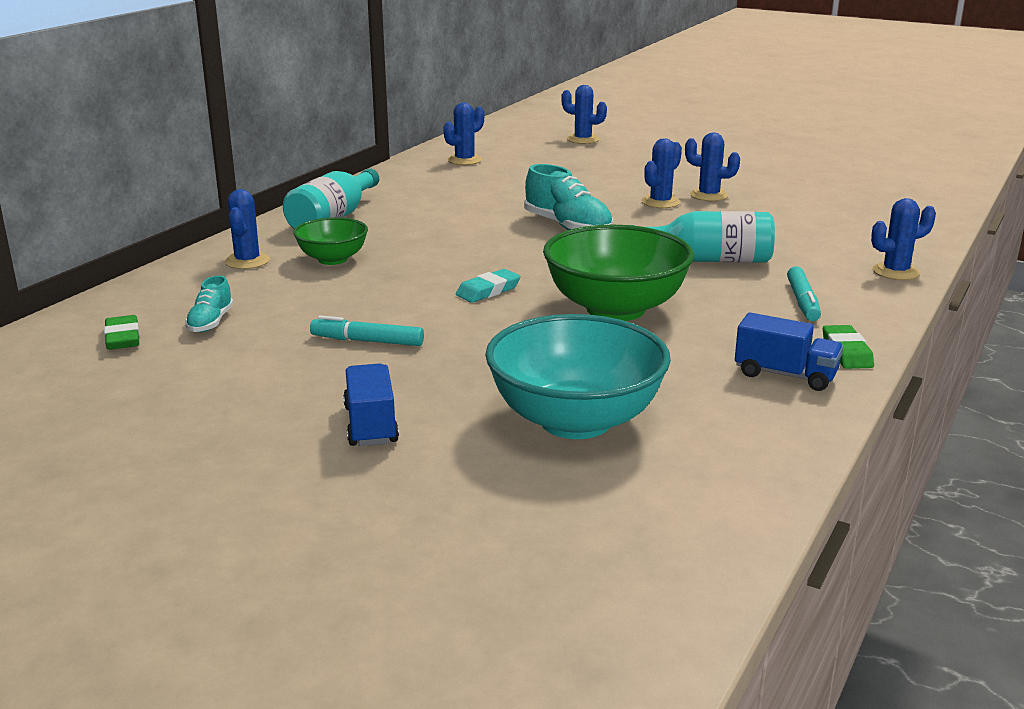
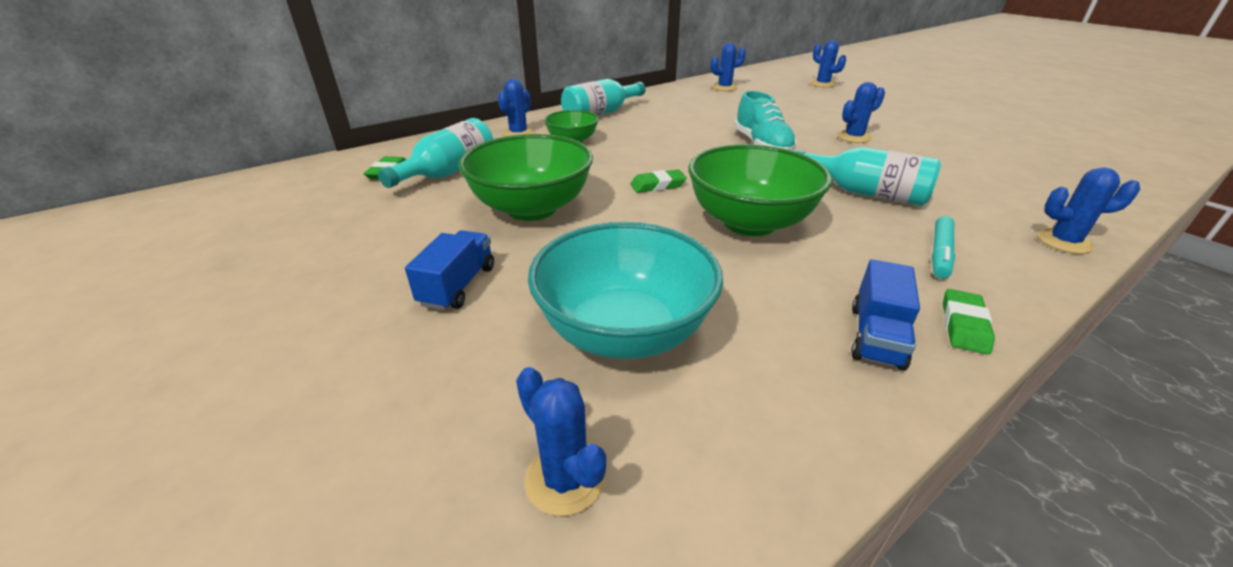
camera: 25 degrees right, 10 degrees up
(210, 322) = (449, 172): turquoise shoe -> turquoise bottle
(367, 341) = (532, 208): turquoise marker -> green bowl
(488, 291) = (658, 185): turquoise eraser -> green eraser
(709, 195) = (900, 138): blue cactus -> blue cactus (565, 479)
(785, 375) = (876, 336): blue truck -> blue truck turned 60 degrees clockwise

